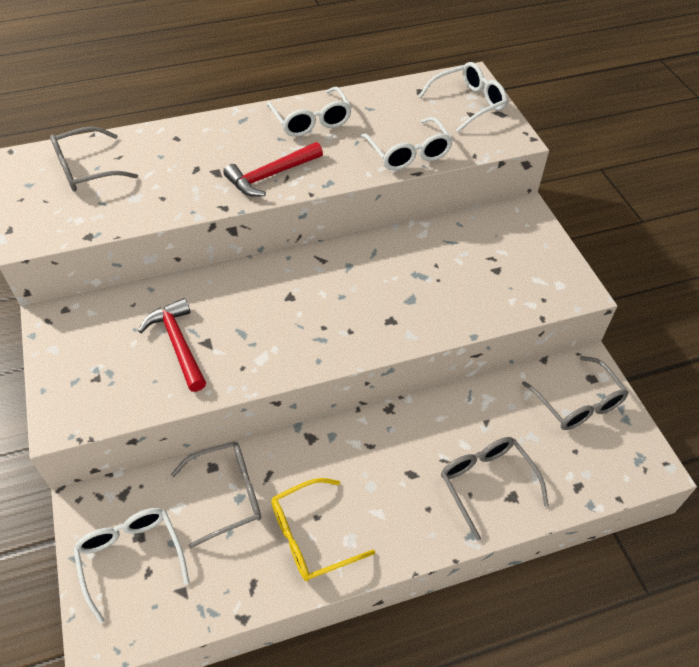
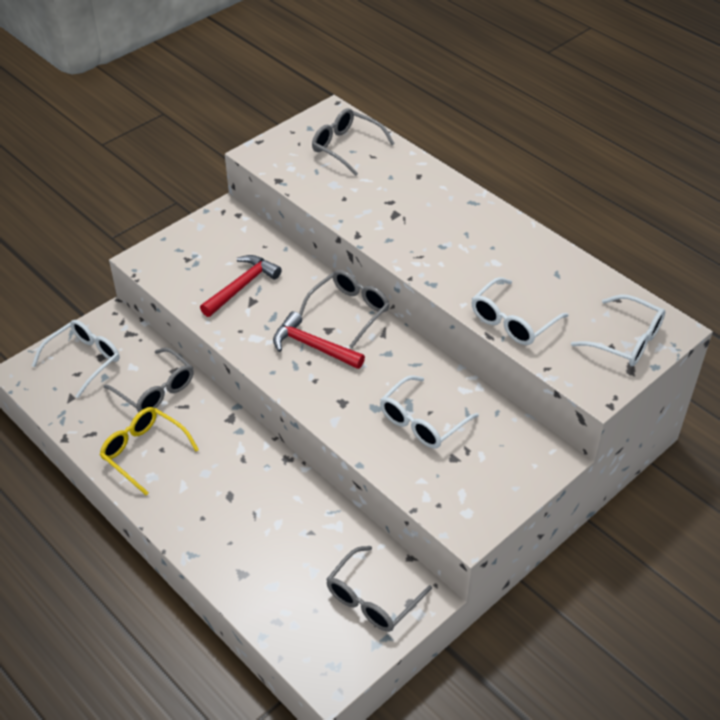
camera: 65 degrees right, 5 degrees down
(271, 176) = (414, 246): red hammer -> red hammer (313, 346)
(311, 121) = (506, 243): white glasses -> white glasses (422, 422)
(486, 483) = (247, 551): grey glasses -> grey glasses (349, 311)

